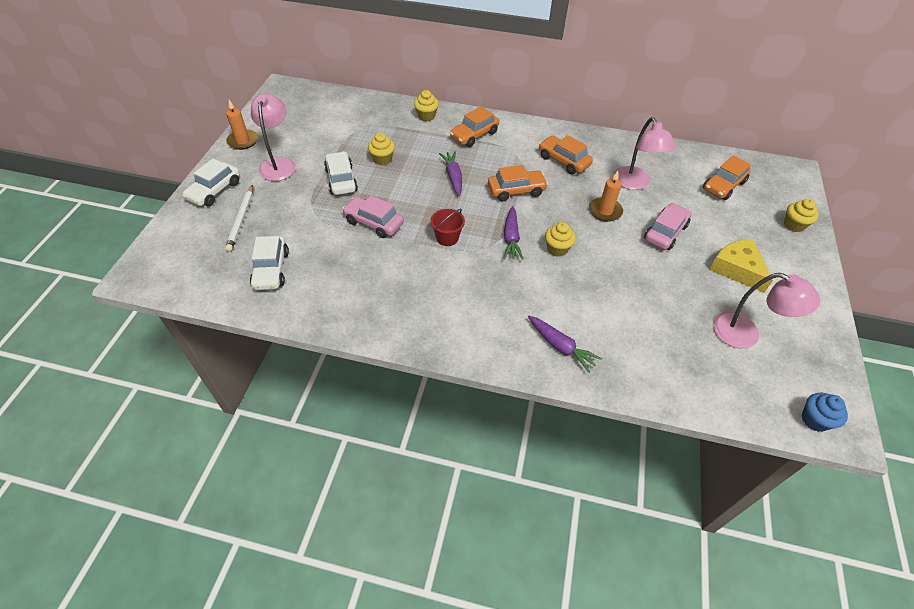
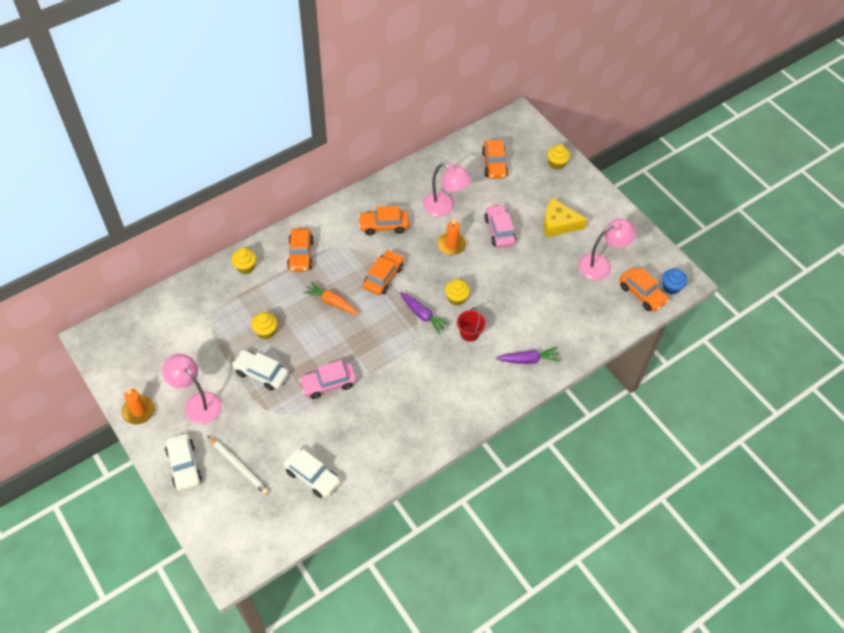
camera: 50 degrees left, 5 degrees up
(447, 238) = (386, 351): red bucket -> red bucket (469, 333)
(453, 177) = (331, 302): purple carrot -> orange carrot
(766, 396) = (642, 294): none -> orange car

